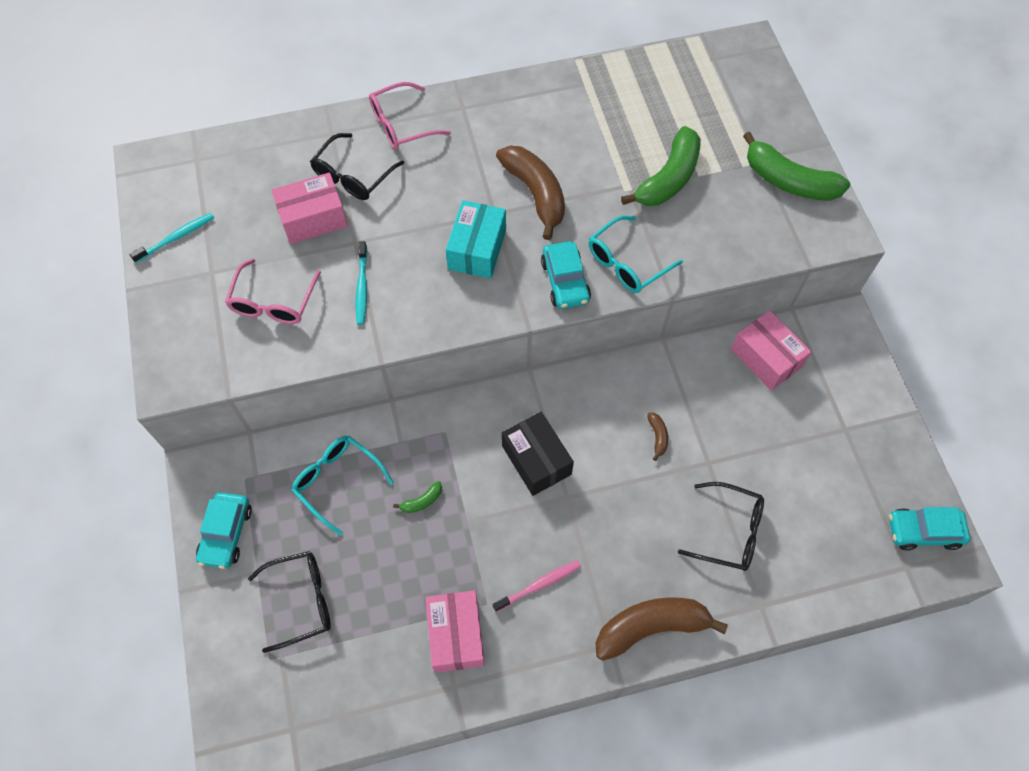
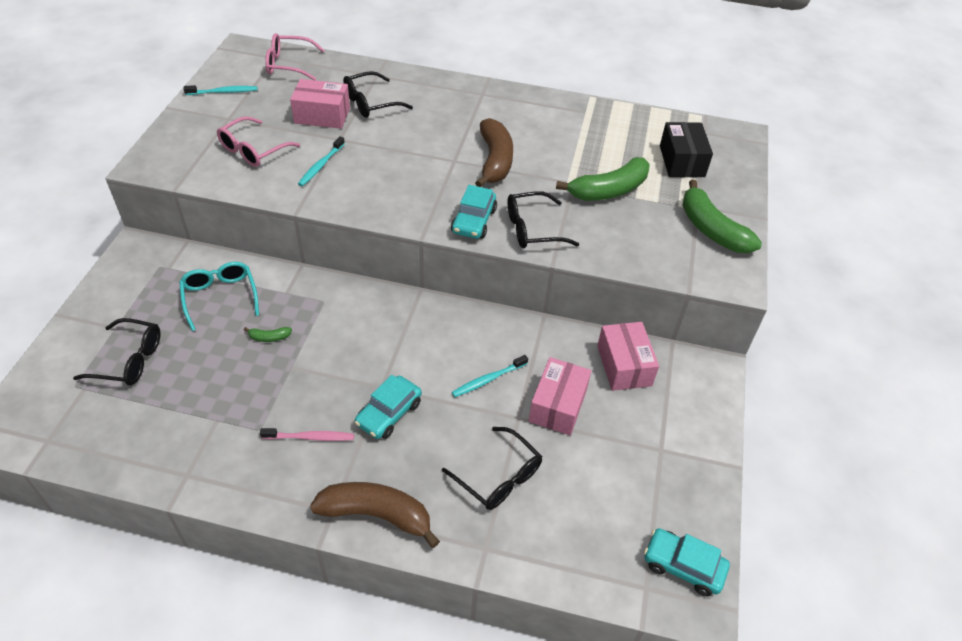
camera: 25 degrees right, 15 degrees down
(226, 533) = (117, 293): turquoise car -> turquoise car (389, 413)
(402, 124) = (430, 88): pink glasses -> pink glasses (289, 64)
(456, 635) = (218, 440): pink box -> pink box (557, 405)
(477, 249) = (423, 176): turquoise box -> none
(536, 460) = (377, 351): black box -> black box (681, 161)
(627, 262) = (533, 229): turquoise glasses -> black glasses
(657, 437) = (488, 379): brown banana -> turquoise toothbrush

